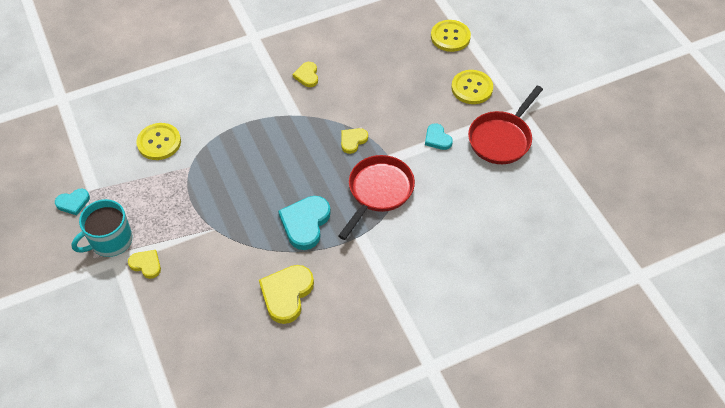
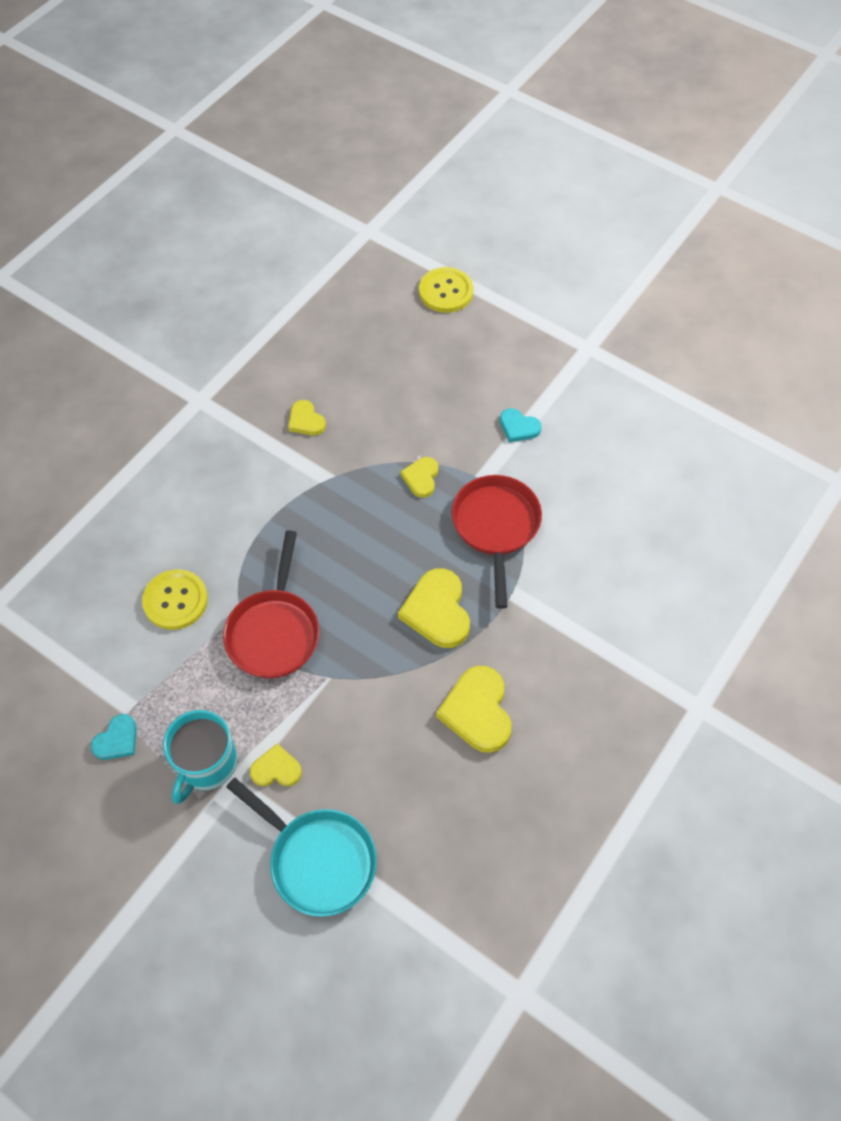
camera: 30 degrees left, 5 degrees up
(132, 328) = (318, 860): none -> turquoise pan
(305, 223) = (437, 611): turquoise heart -> yellow heart
(472, 88) = (515, 345): yellow button -> none
(501, 139) = (590, 392): red pan -> red pan (274, 632)

